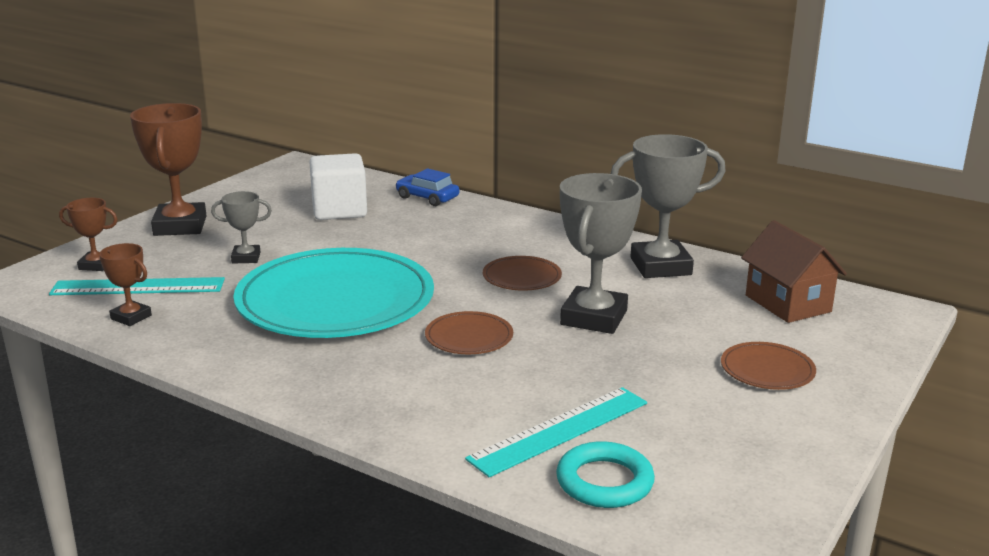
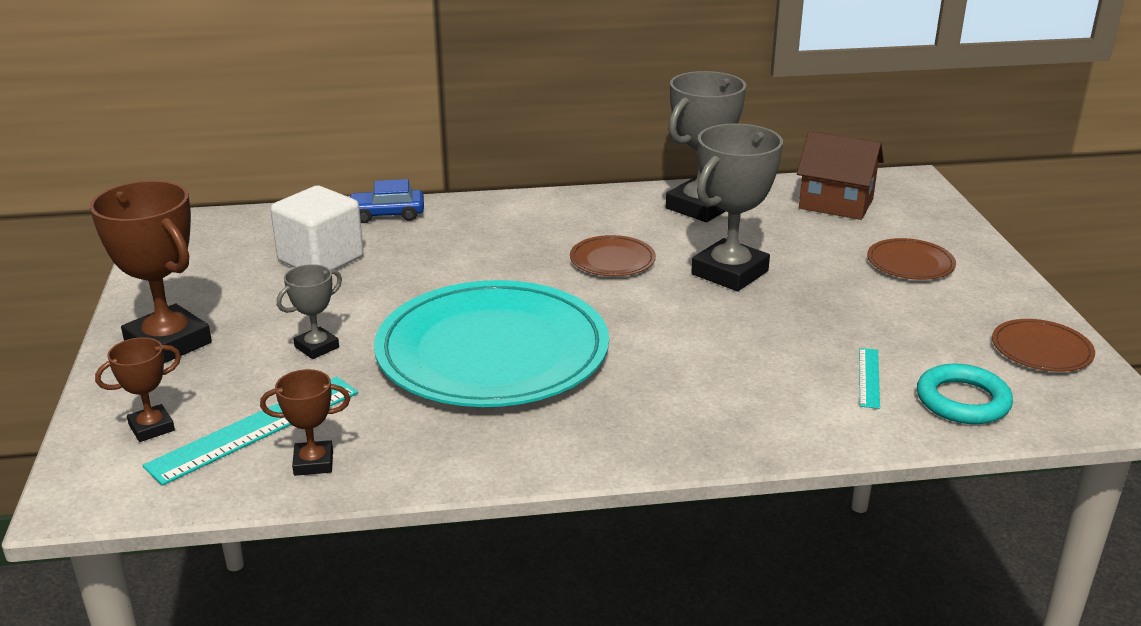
camera: 40 degrees left, 5 degrees up
(469, 337) = (668, 333): brown plate -> brown plate (1041, 349)
(560, 430) = (869, 377): turquoise ruler -> turquoise ruler, size x0.51
(594, 317) = (729, 272): grey trophy -> grey trophy turned 60 degrees clockwise

